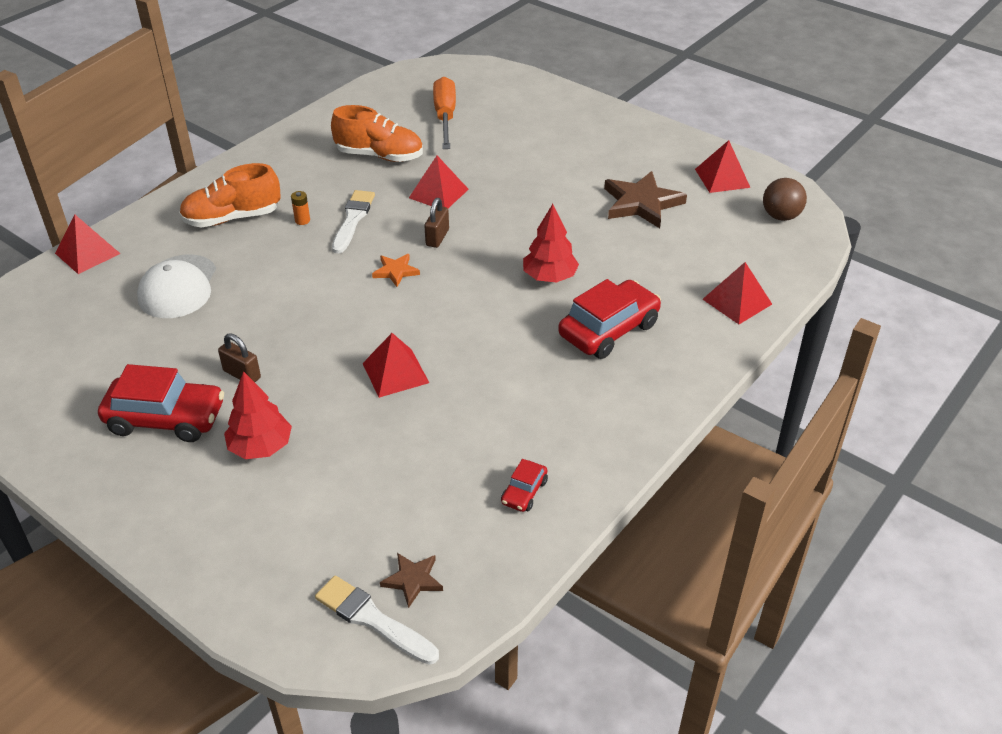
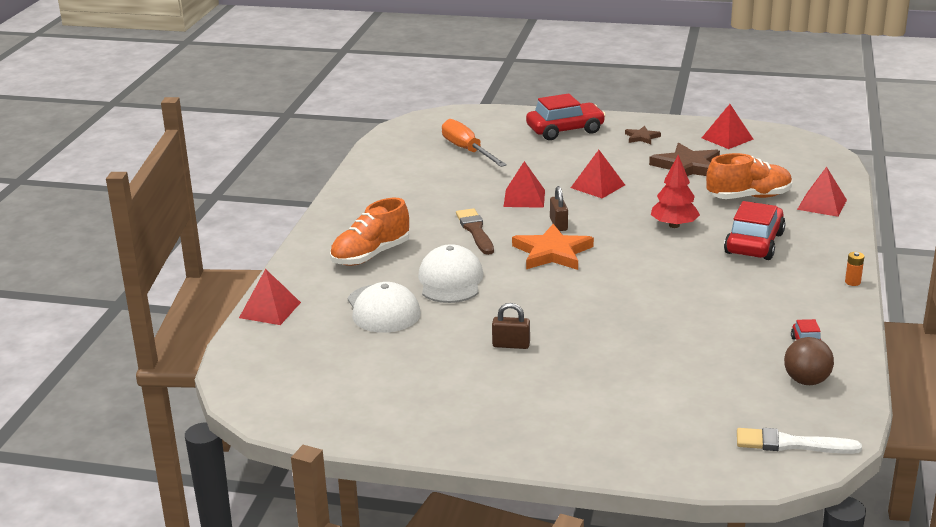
camera: 25 degrees left, 15 degrees down
(166, 418) = (484, 388): red car -> red car (565, 130)
(260, 447) = (583, 381): red tree -> none
(269, 274) = (450, 281): none -> white cap
(302, 220) = (433, 242): orange battery -> orange battery (852, 282)
(353, 219) = (475, 231): white brush -> brown brush
(379, 156) = (444, 187): orange shoe -> orange shoe (748, 197)
(395, 271) = (552, 252): orange star -> orange star, size x1.91
(395, 373) = (630, 310): red pyramid -> red pyramid (598, 186)
(413, 580) = (791, 415): brown star -> brown star (642, 137)
(780, 216) = (794, 150): brown ball -> brown ball (806, 381)

